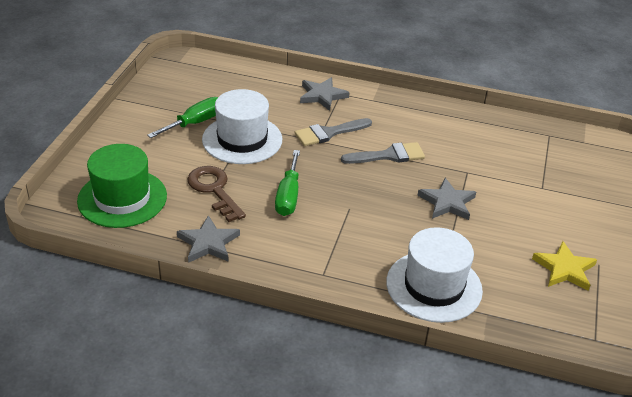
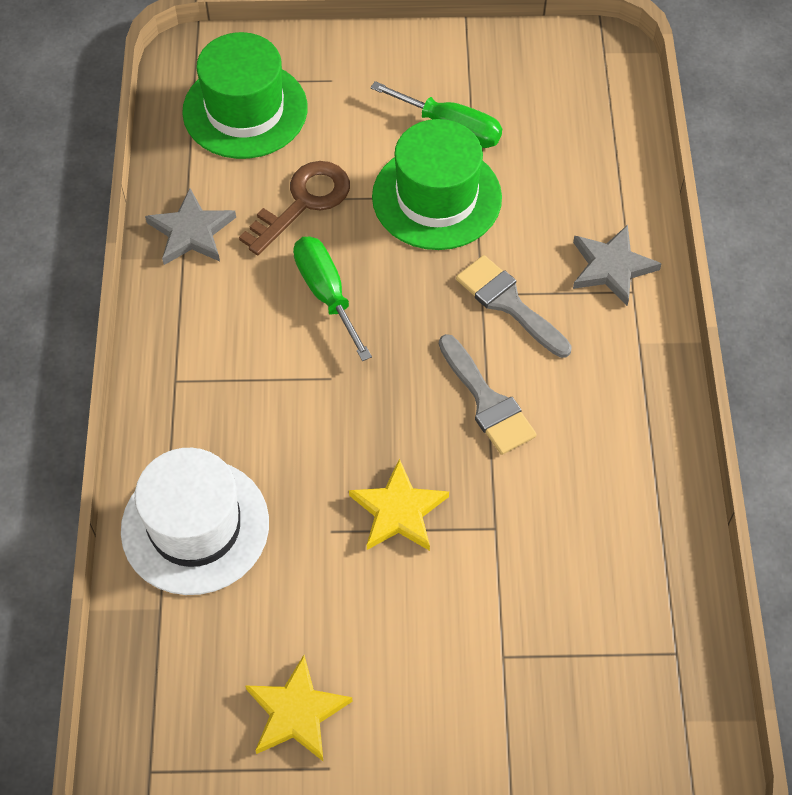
camera: 75 degrees right, 20 degrees up
(242, 139) = (436, 197): white hat -> green hat
(288, 196) = (326, 293): green screwdriver -> green screwdriver turned 75 degrees clockwise
(447, 202) = (398, 511): grey star -> yellow star

